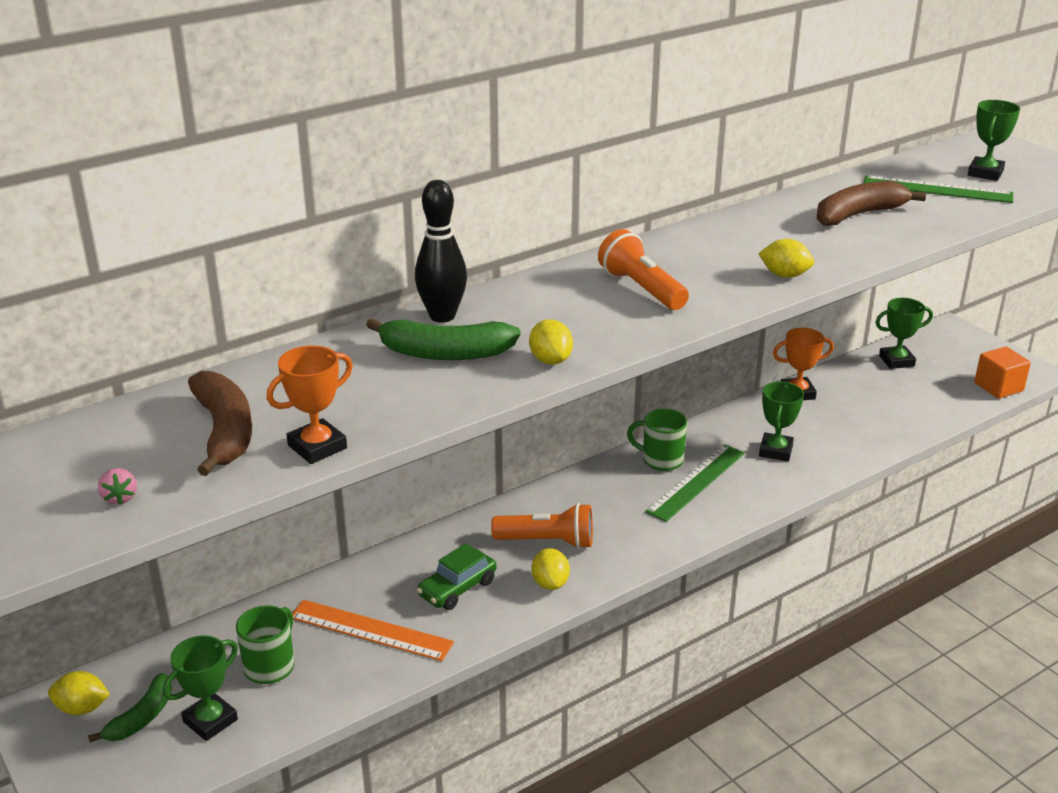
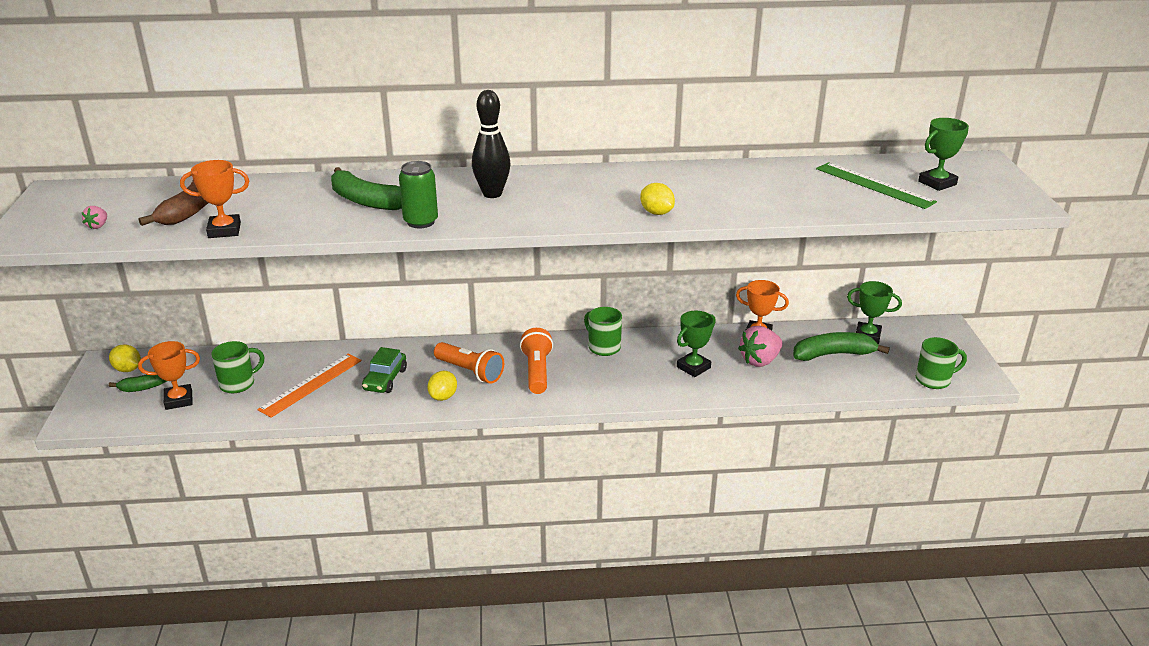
camera: 30 degrees right, 0 degrees up
(210, 721) = (179, 400): green trophy -> orange trophy
(370, 630) = (311, 384): orange ruler -> orange ruler turned 75 degrees clockwise
(442, 316) = (396, 180): black bowling pin -> black bowling pin (492, 194)
(457, 588) = (385, 379): green car -> green car turned 60 degrees counterclockwise
(550, 360) = (421, 222): yellow lemon -> green can
(641, 289) = (543, 196): orange flashlight -> orange flashlight (537, 371)
(696, 482) = (611, 369): green ruler -> none
(830, 421) = (760, 361): none -> pink strawberry
(858, 215) = (779, 187): brown banana -> none
(887, 391) = (833, 354): none -> green banana
(998, 387) = (934, 380): orange cube -> green mug

